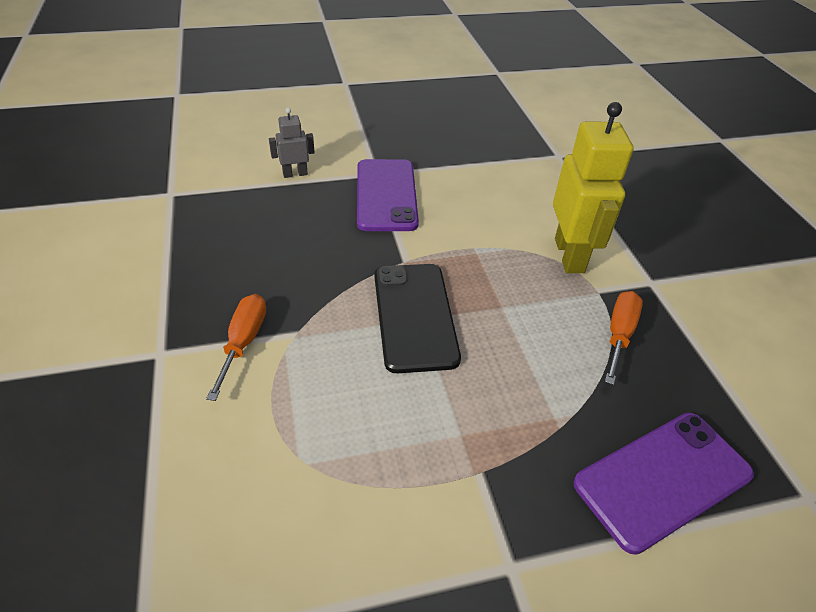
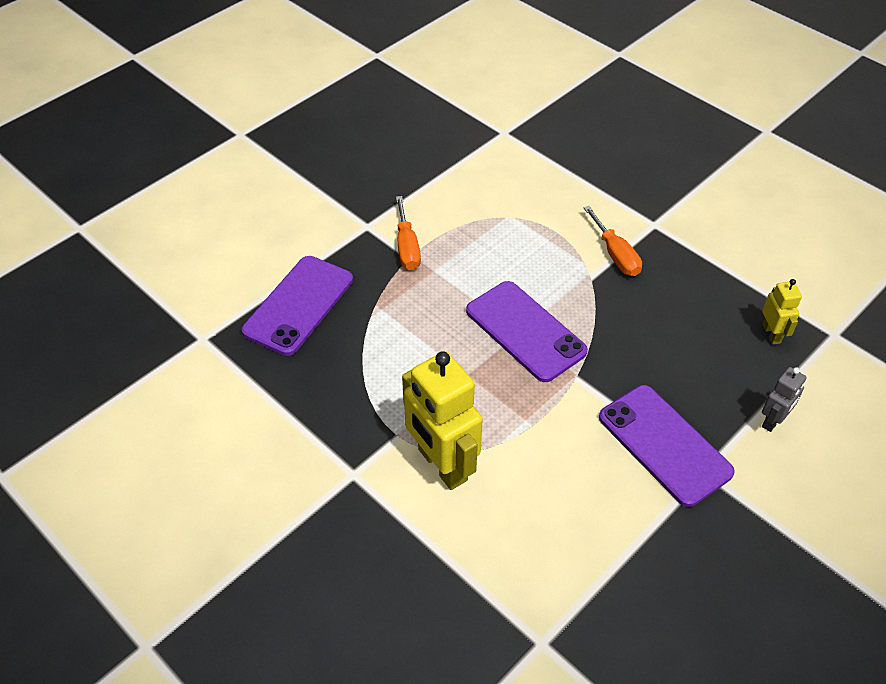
camera: 150 degrees right, 5 degrees up
(213, 214) = (771, 334): none -> yellow robot
(414, 316) = (525, 331): black phone -> purple phone
(619, 334) = (362, 398): orange screwdriver -> orange screwdriver (407, 247)

